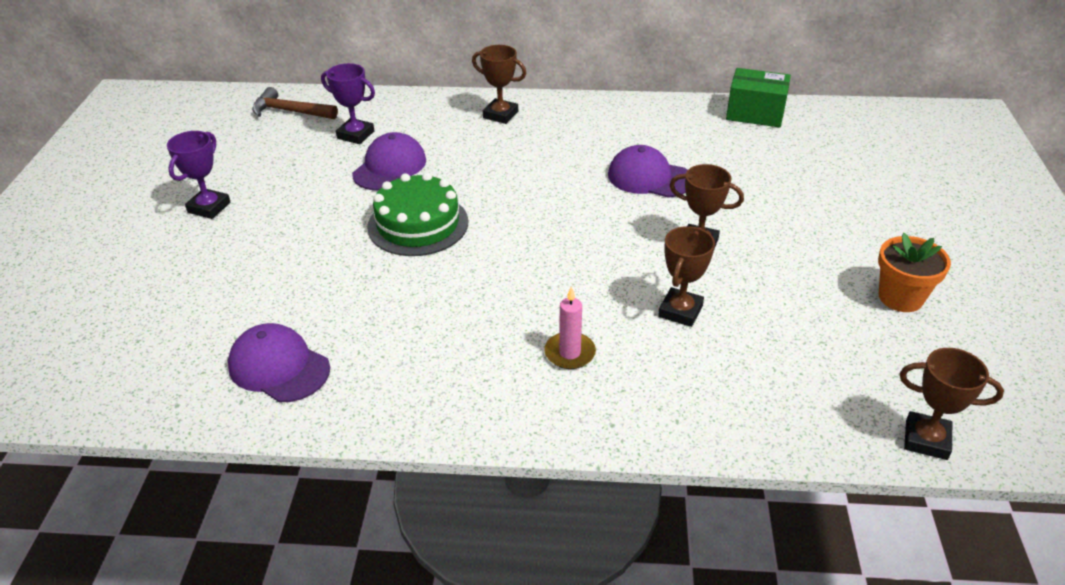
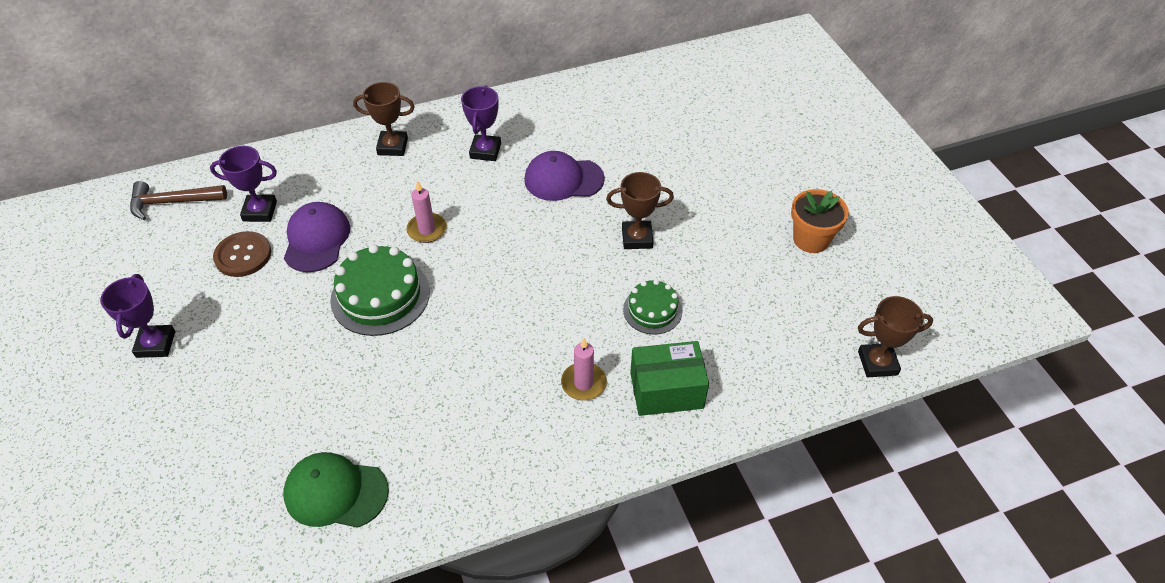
camera: 25 degrees left, 10 degrees up
(279, 367) = (335, 492): purple cap -> green cap
(321, 163) = (243, 255): none -> brown button
(492, 185) = (427, 230): none -> pink candle
(585, 137) = (485, 151): none -> purple trophy
(680, 311) = (652, 310): brown trophy -> green cake
(755, 113) = (621, 82): green box -> green box (666, 390)

